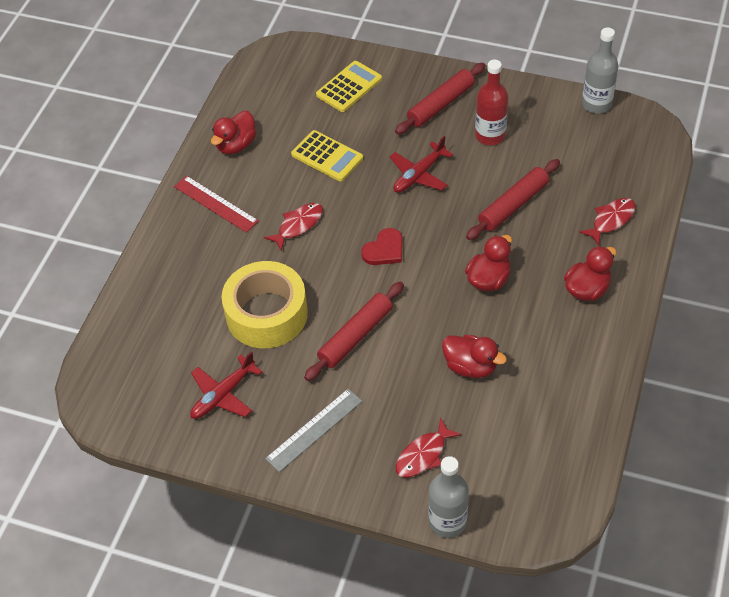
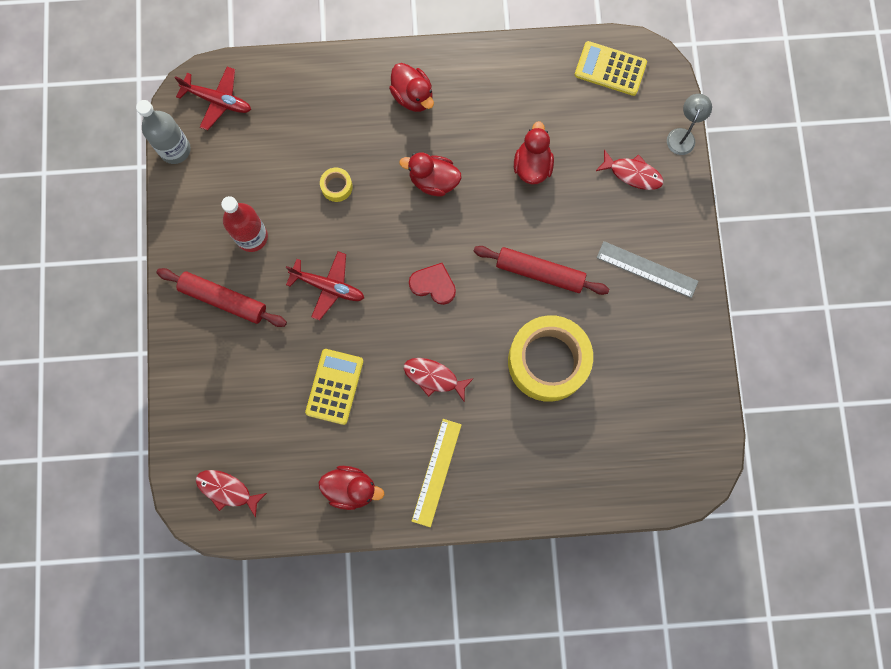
camera: 115 degrees left, 25 degrees up
(216, 204) = (436, 472): red ruler -> yellow ruler
(223, 394) = (646, 361): red plane -> red plane (217, 100)
(349, 87) = (227, 404): yellow calculator -> yellow calculator (610, 69)
(447, 521) = (682, 135): grey bottle -> grey lamp
(513, 205) = (337, 187): red rolling pin -> yellow tape
(587, 289) = (413, 96): red duck -> red duck turned 150 degrees counterclockwise
(611, 220) = (325, 97): red fish -> red fish (227, 490)

